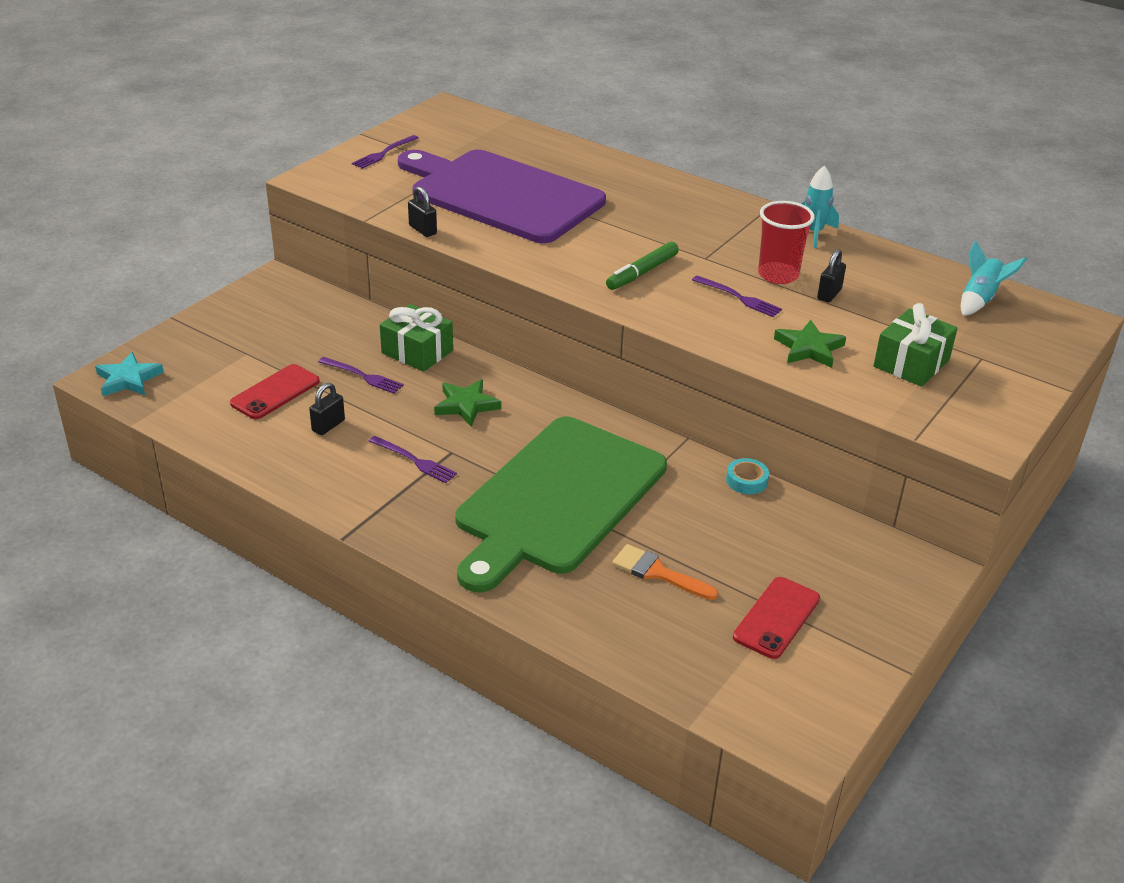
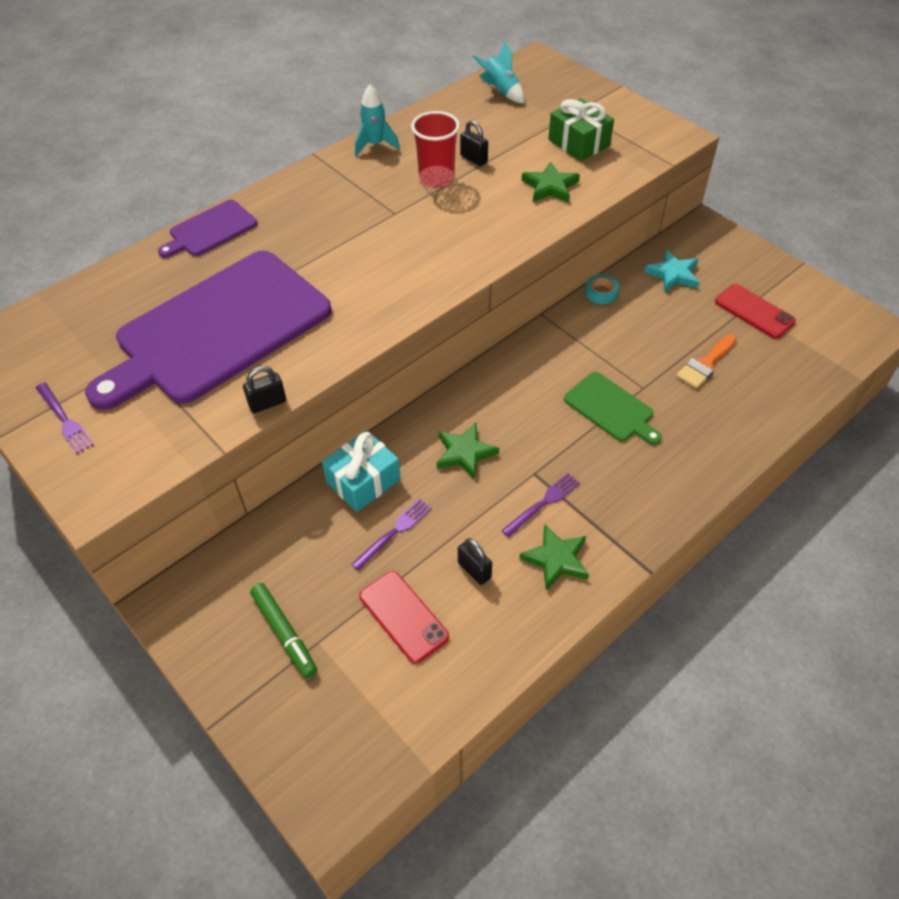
camera: 75 degrees left, 15 degrees up
(128, 379) = (336, 779): turquoise star -> turquoise star (673, 274)
(348, 474) = (556, 559): none -> green star
(417, 352) = (363, 481): green gift -> turquoise gift
(557, 499) = (611, 409): green cutting board -> green cutting board, size x0.45
(629, 170) = (210, 230): none -> purple cutting board
(642, 272) = (408, 256): green marker -> green marker (284, 633)
(739, 298) = (466, 207): purple fork -> none

